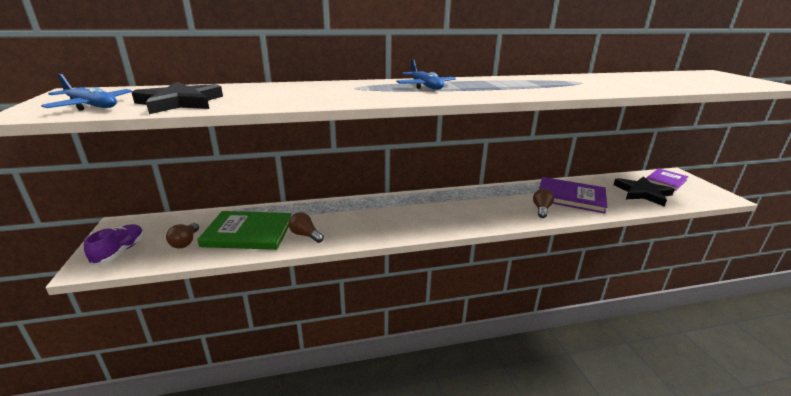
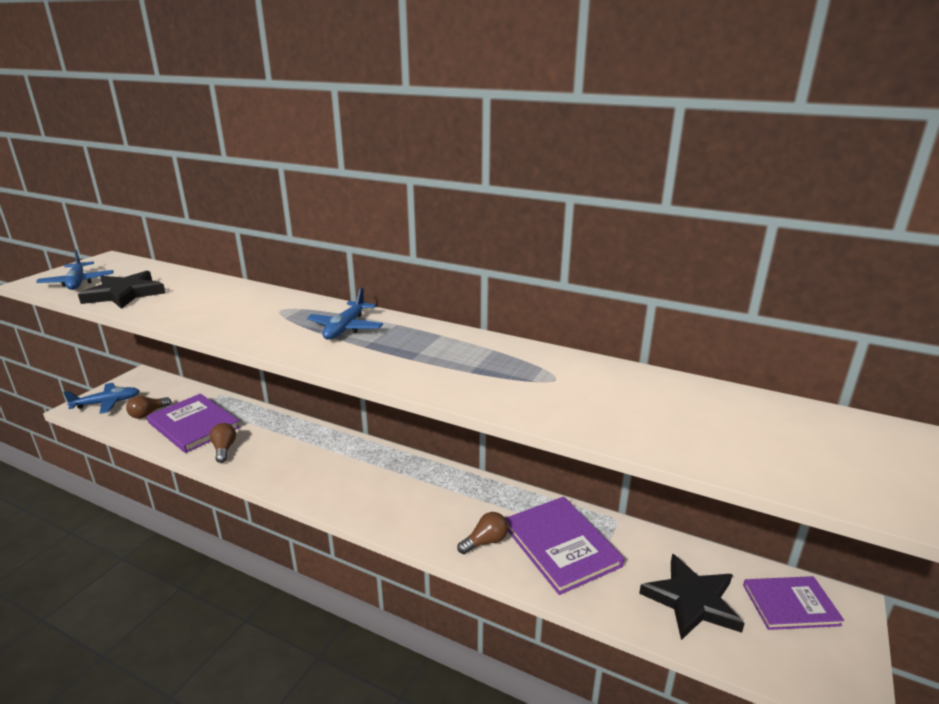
camera: 40 degrees right, 0 degrees up
(120, 252) = (107, 403): purple shoe -> blue plane
(248, 233) = (194, 425): green book -> purple book

